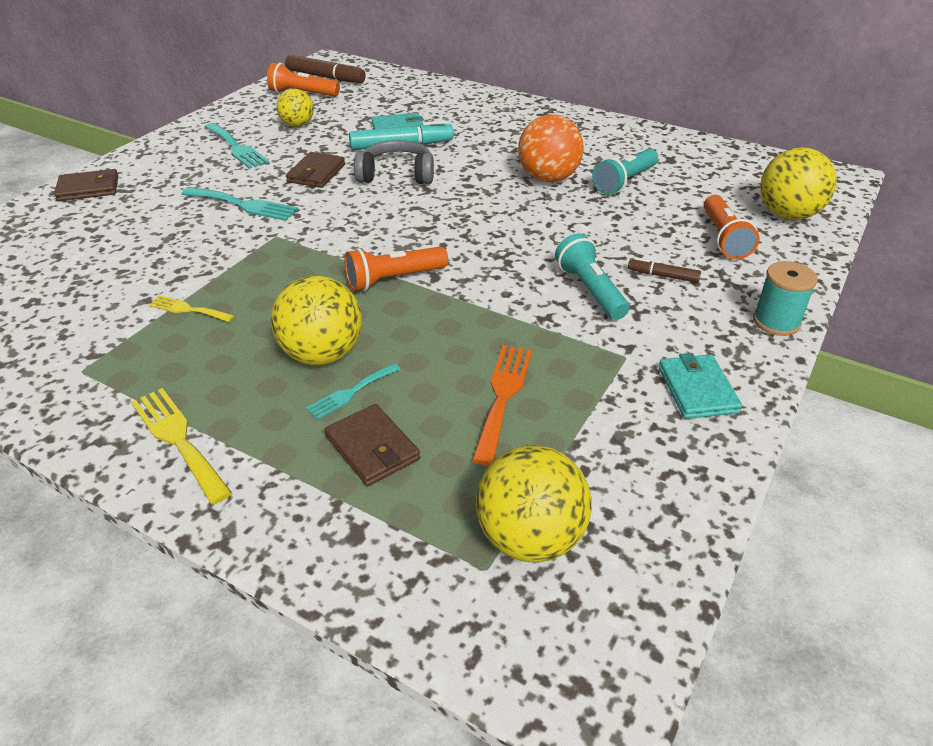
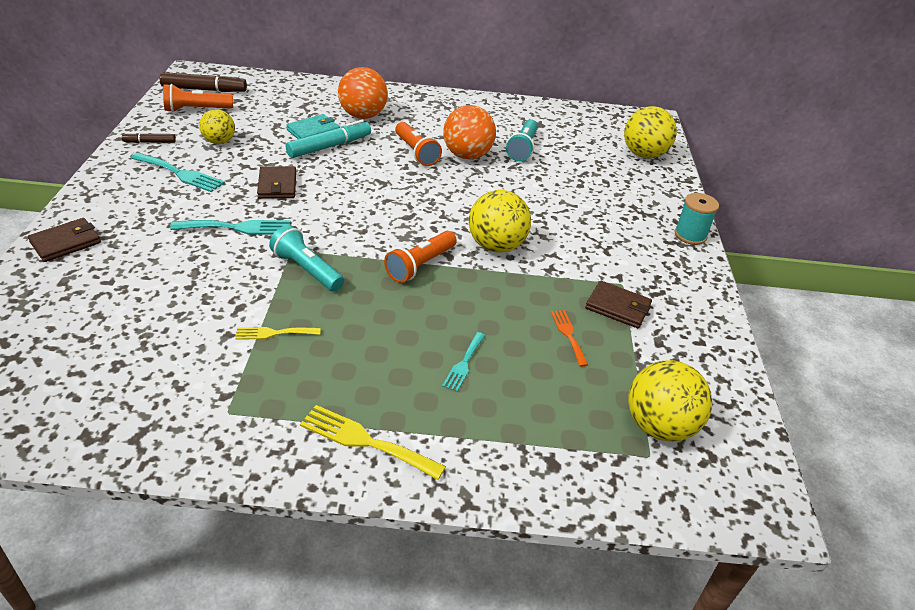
camera: 30 degrees left, 0 degrees up
(322, 354) = (417, 340): yellow ball -> yellow ball (496, 246)
(372, 448) = (513, 400): brown wallet -> brown wallet (618, 307)
(396, 175) = (347, 174): grey headphones -> none
(463, 121) = (363, 116): none -> orange ball
(503, 396) = (568, 335): orange fork -> orange fork, size x0.61
(590, 290) = (564, 240): turquoise flashlight -> turquoise flashlight (307, 270)
(663, 276) = (601, 218): brown marker -> brown marker (149, 142)
(697, 390) = (679, 295): turquoise wallet -> none
(723, 238) = (618, 181): orange flashlight -> orange flashlight (416, 152)

